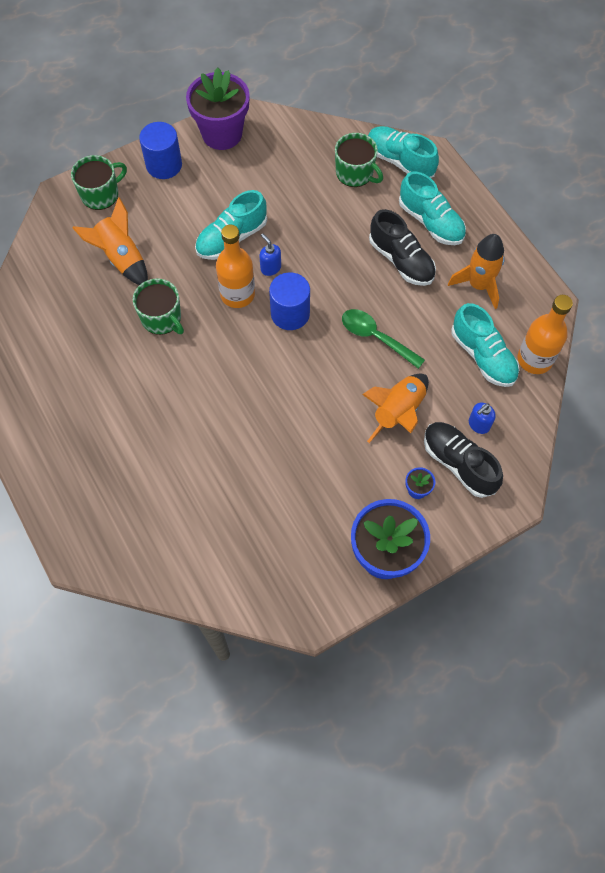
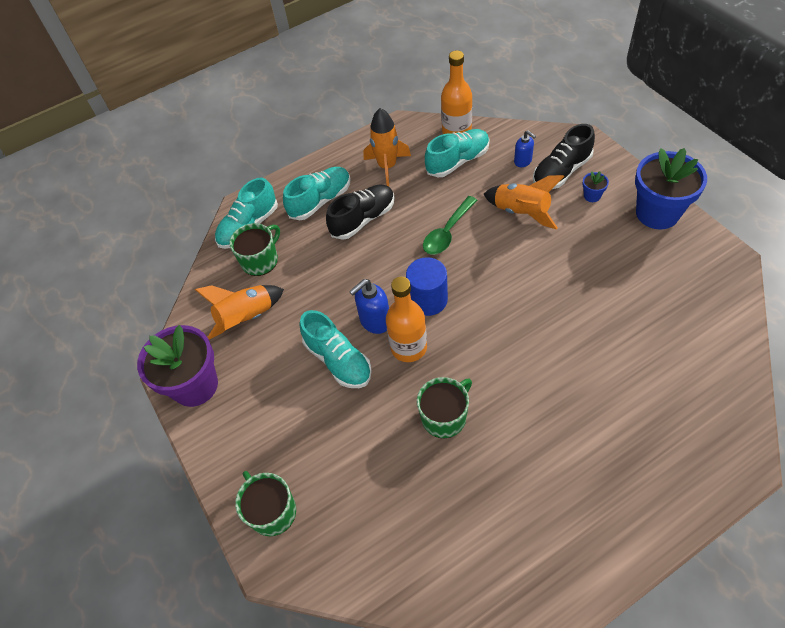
camera: 85 degrees left, 10 degrees down
(121, 258) = (366, 472): orange rocket -> orange rocket (247, 318)
(164, 165) = (233, 442): blue cylinder -> none
(270, 268) = (375, 321): blue soap dispenser -> blue soap dispenser, size x1.55

